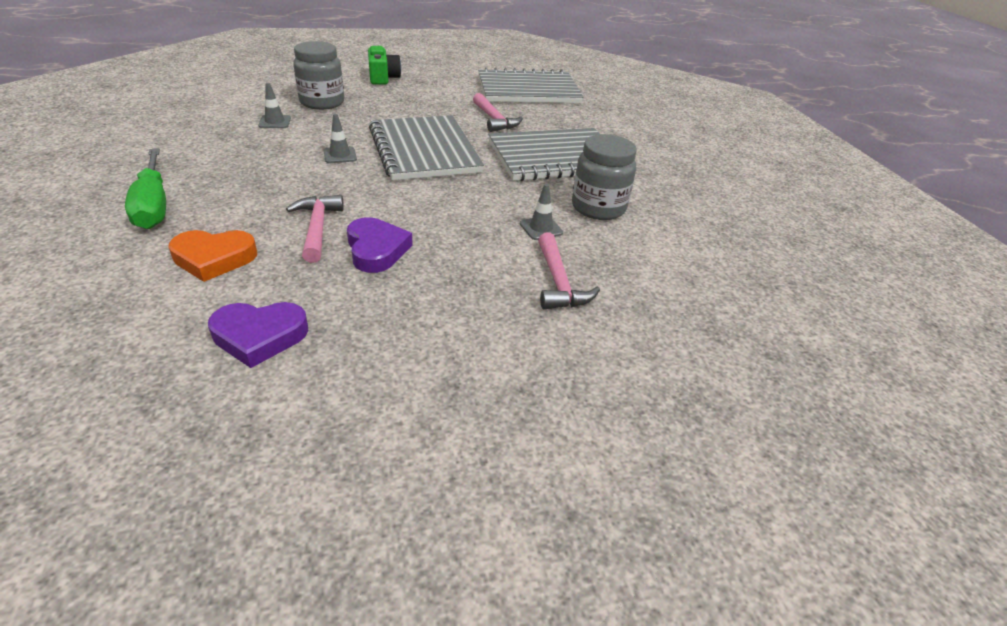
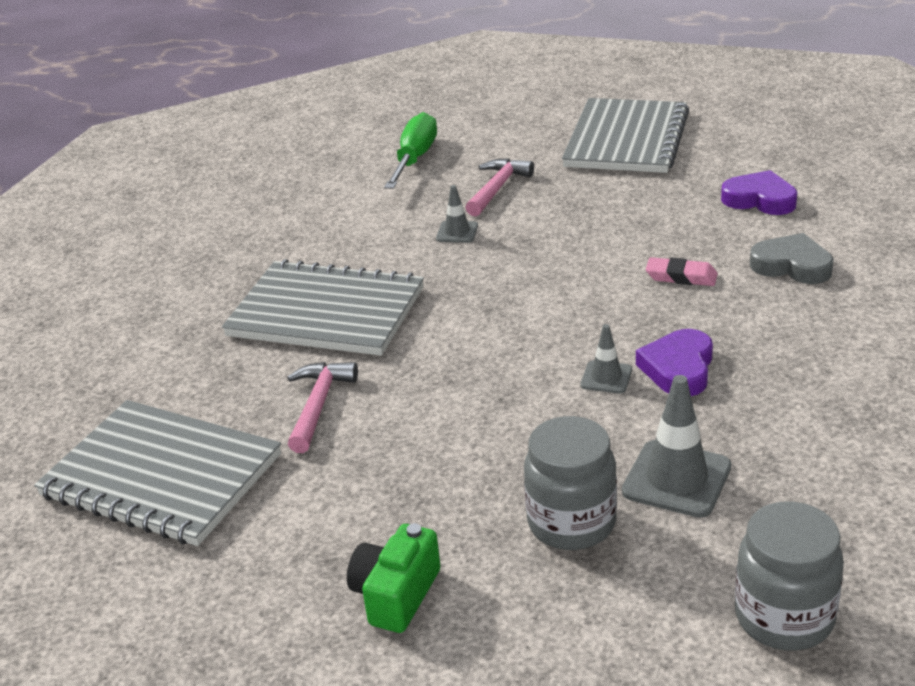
camera: 140 degrees left, 5 degrees down
(153, 205) = (860, 342): green screwdriver -> green screwdriver (414, 159)
(214, 258) = (792, 265): orange heart -> grey heart
(275, 122) = (676, 479): grey traffic cone -> grey traffic cone, size x1.79
(317, 228) = (681, 277): pink hammer -> pink eraser
(376, 249) = (633, 244): purple heart -> purple heart (678, 368)
(424, 150) = (484, 362): grey notebook -> grey notebook (626, 139)
(598, 208) = (371, 240): grey jar -> grey jar (784, 617)

